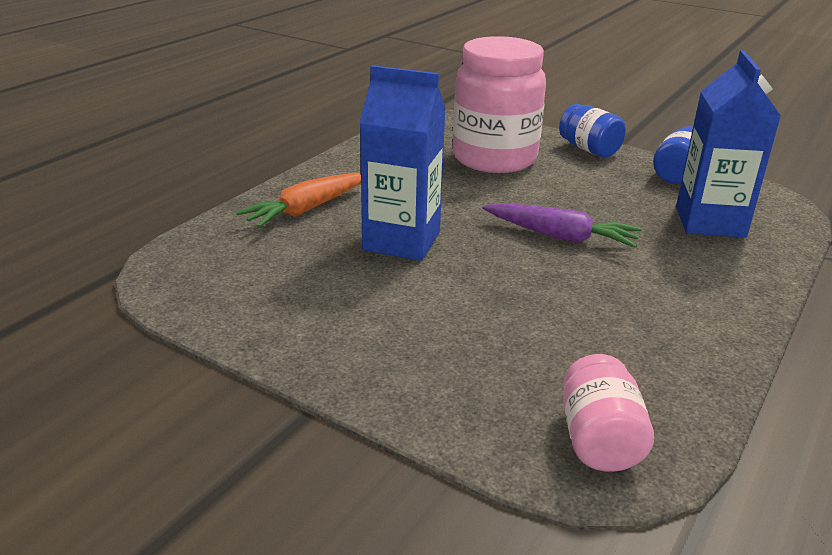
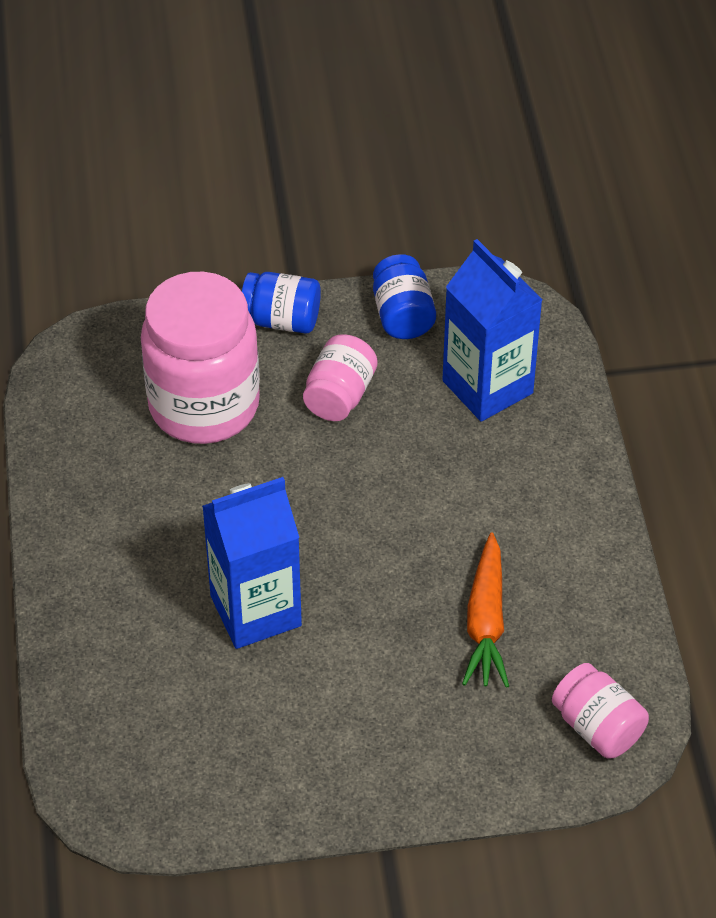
camera: 40 degrees left, 20 degrees up
(306, 209) = (117, 628): orange carrot -> orange carrot (486, 622)
(561, 236) = (383, 503): purple carrot -> none
(590, 186) = (340, 395): none -> pink jar

